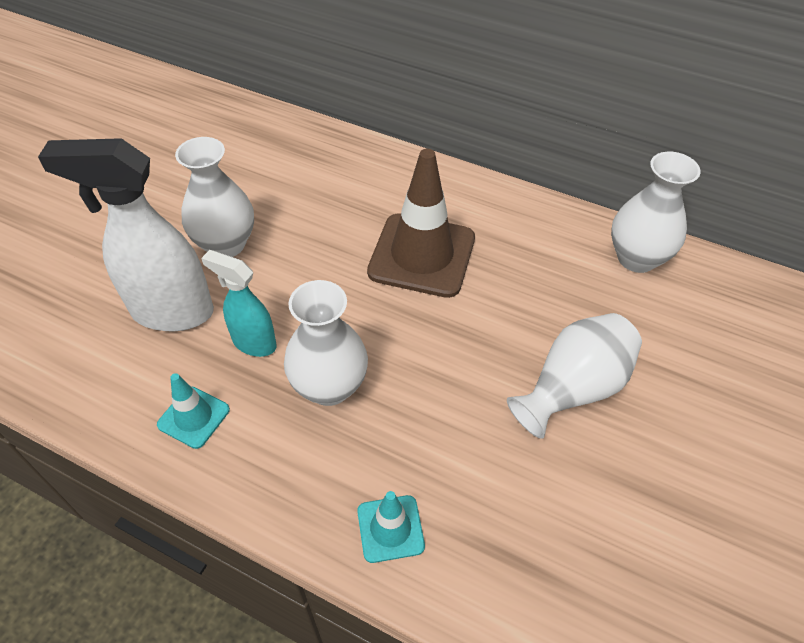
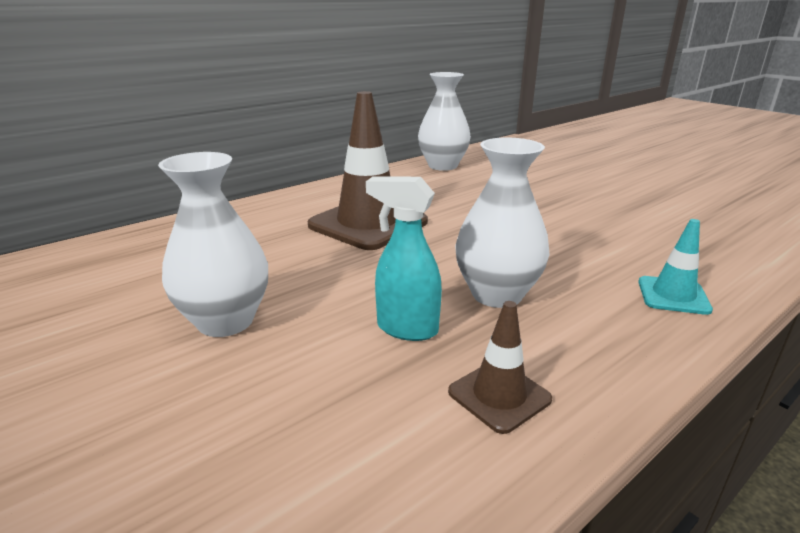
camera: 65 degrees left, 25 degrees down
(171, 312) = (299, 387): white spray bottle -> none
(193, 417) = (499, 395): turquoise traffic cone -> brown traffic cone
(253, 343) = (406, 329): turquoise spray bottle -> turquoise spray bottle turned 60 degrees clockwise
(572, 388) = (546, 204): white vase -> none

